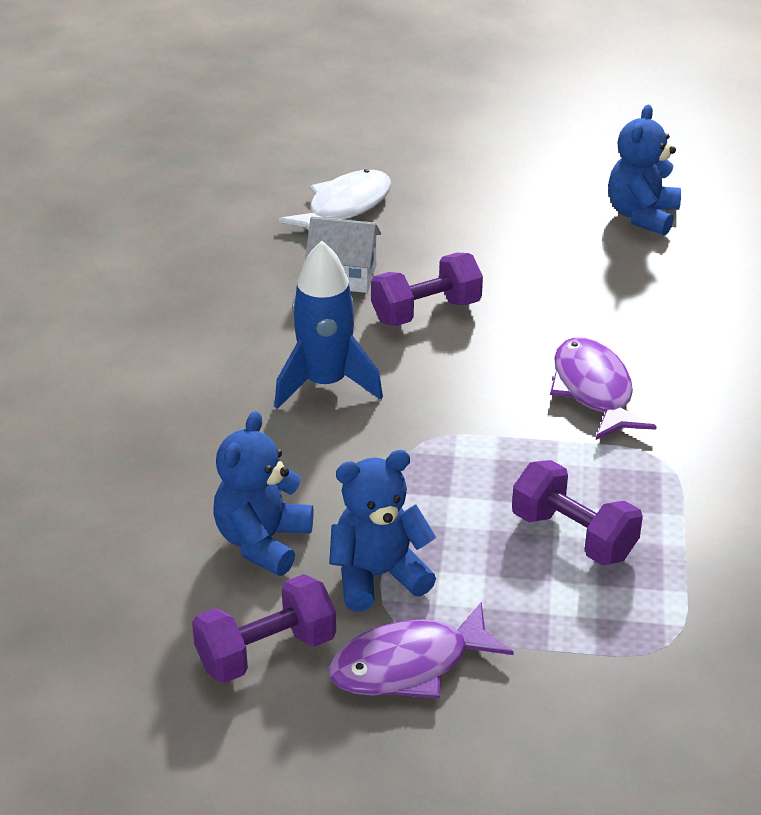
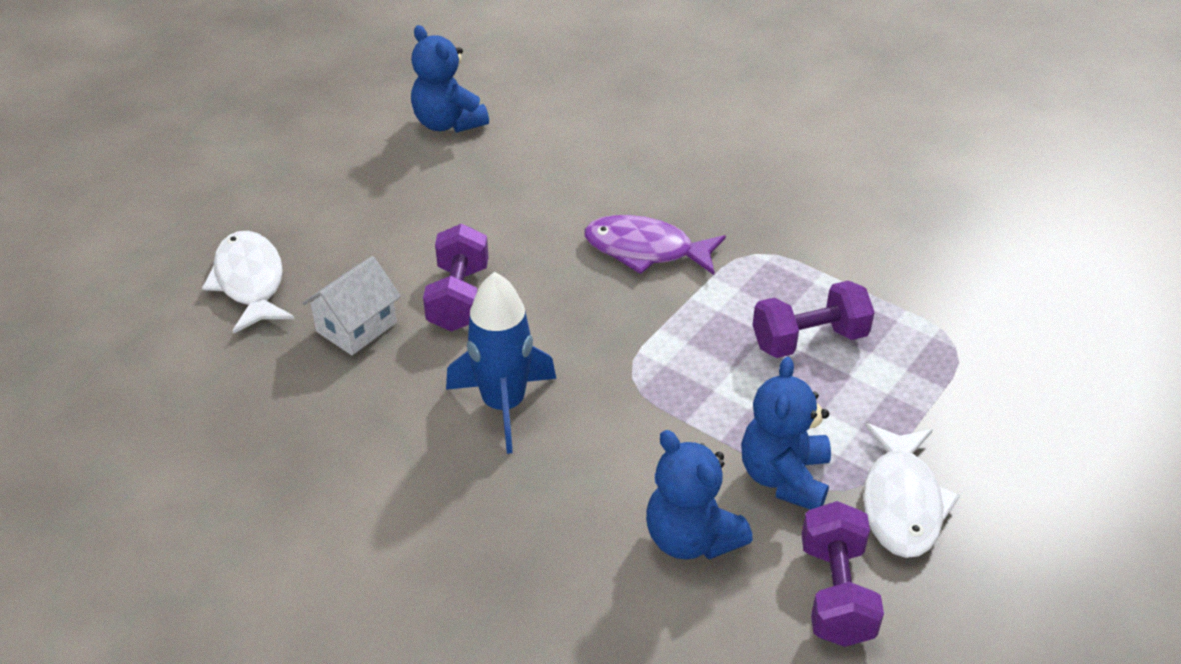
camera: 60 degrees left, 5 degrees up
(409, 665) = (902, 503): purple fish -> white fish

